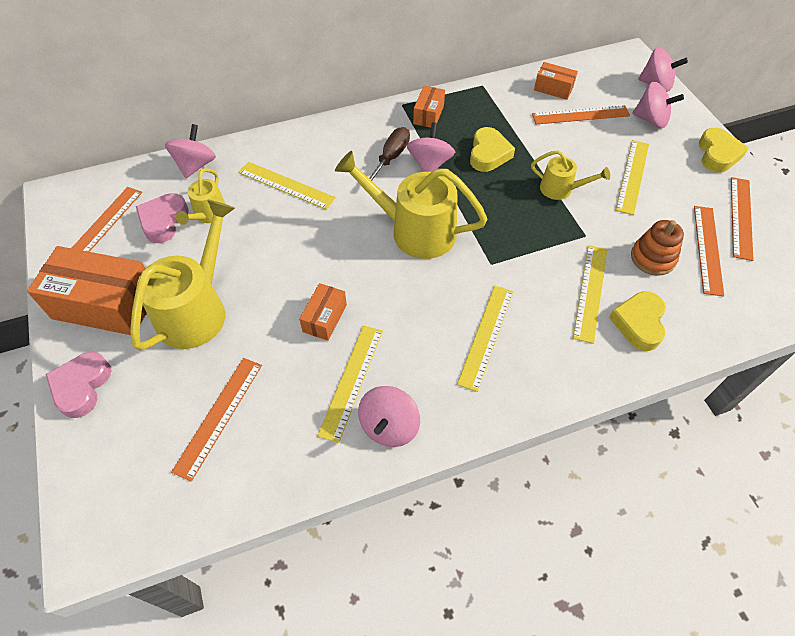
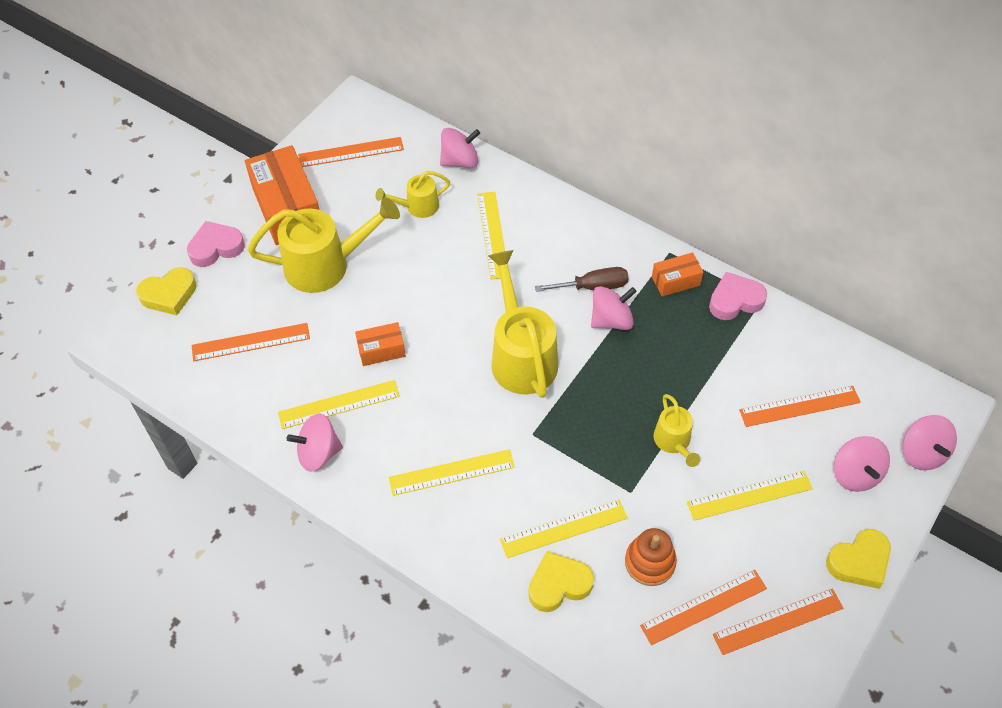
camera: 55 degrees right, 0 degrees up
(163, 221) = (388, 184): pink heart -> pink heart (735, 300)
(488, 154) = (667, 358): yellow heart -> yellow heart (169, 295)
(553, 88) = (818, 362): orange box -> none
(580, 115) = (799, 406): orange ruler -> orange ruler turned 60 degrees counterclockwise

